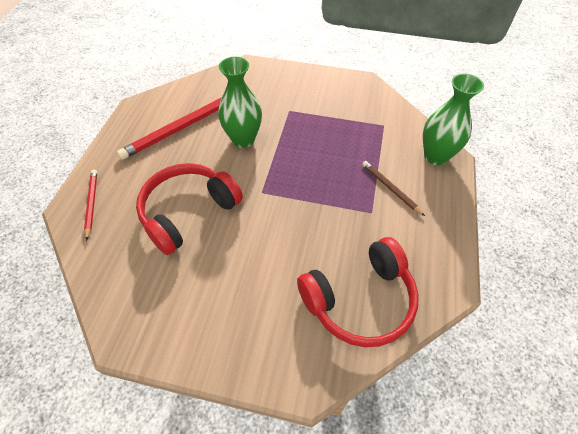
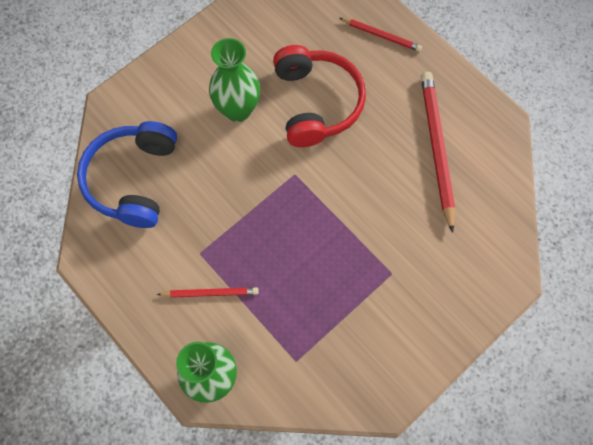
camera: 125 degrees right, 15 degrees up
(243, 139) = (377, 198): green vase -> green vase (238, 110)
(360, 300) = (133, 179): red headphones -> blue headphones
(391, 188) = (210, 293): brown pencil -> red pencil

